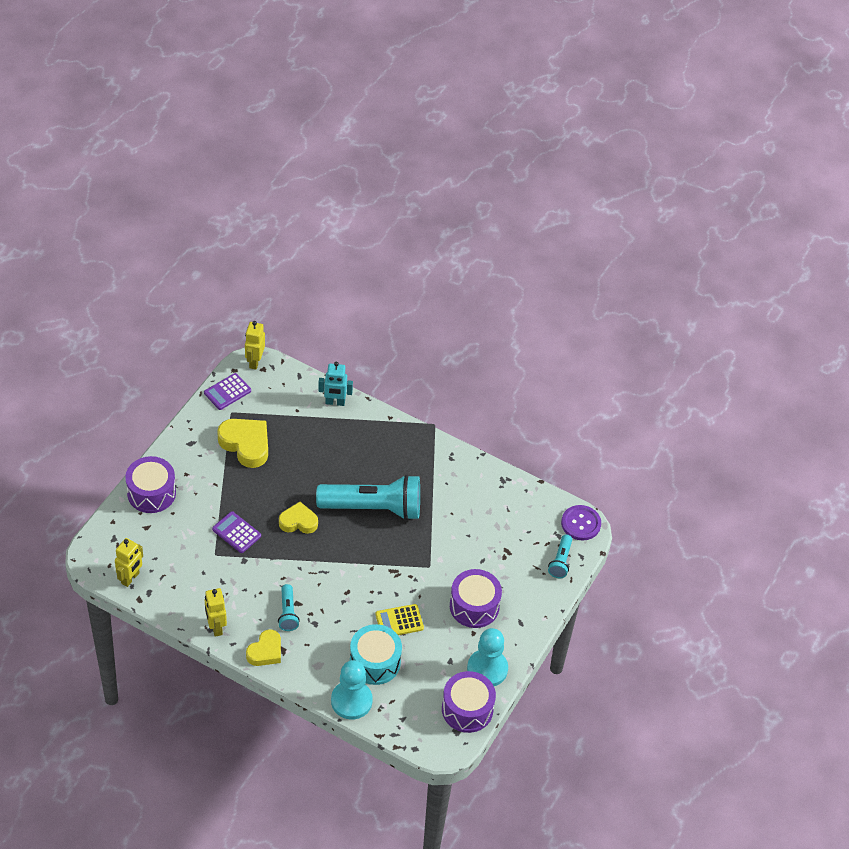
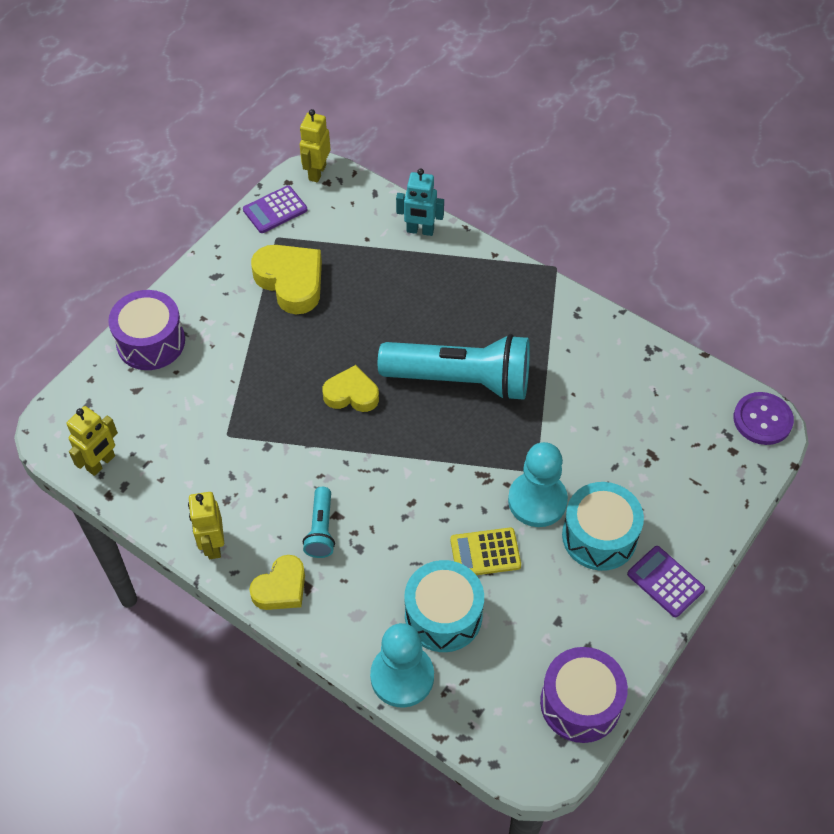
camera: 10 degrees right, 5 degrees up
(236, 532) = (261, 405): purple calculator -> purple calculator (665, 582)
(474, 606) = (599, 536): purple drum -> turquoise drum
(487, 669) = (614, 638): turquoise pawn -> turquoise pawn (537, 501)
(560, 561) = (731, 475): turquoise flashlight -> none

